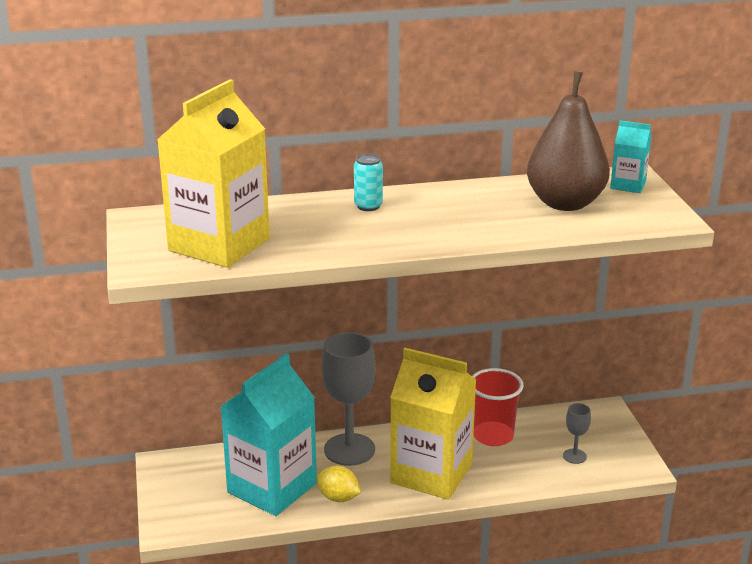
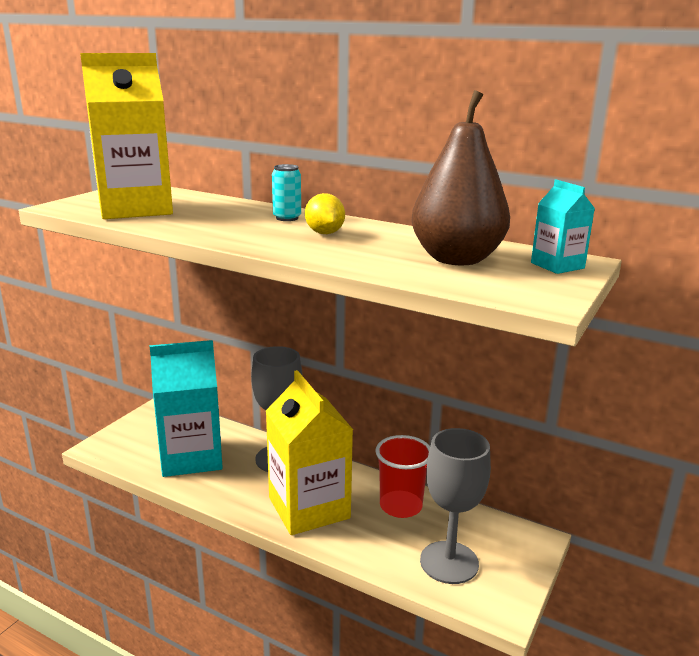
camera: 40 degrees right, 5 degrees down
(338, 498) = (219, 488): yellow lemon -> yellow lemon (324, 233)
(574, 456) = (449, 562): grey goblet -> grey goblet, size x2.18

